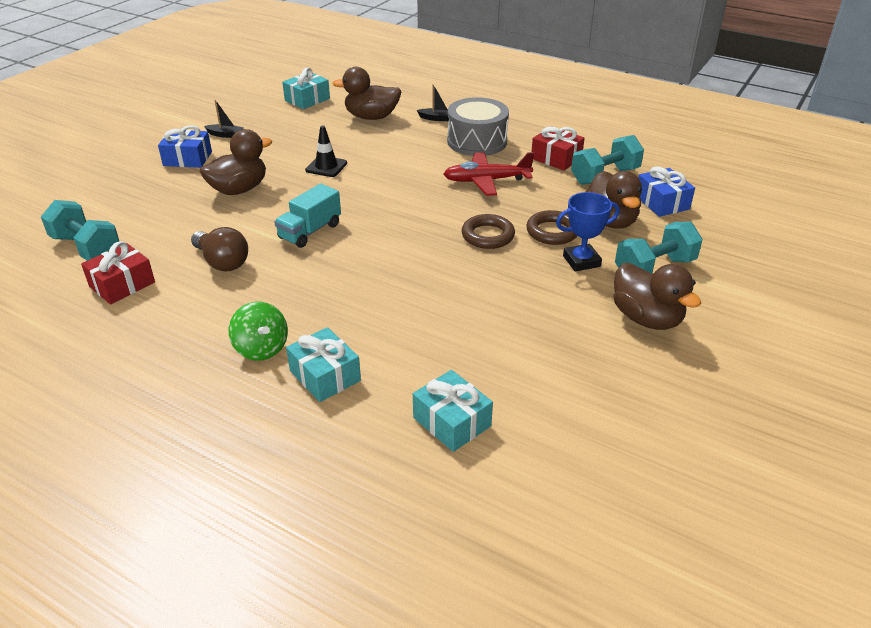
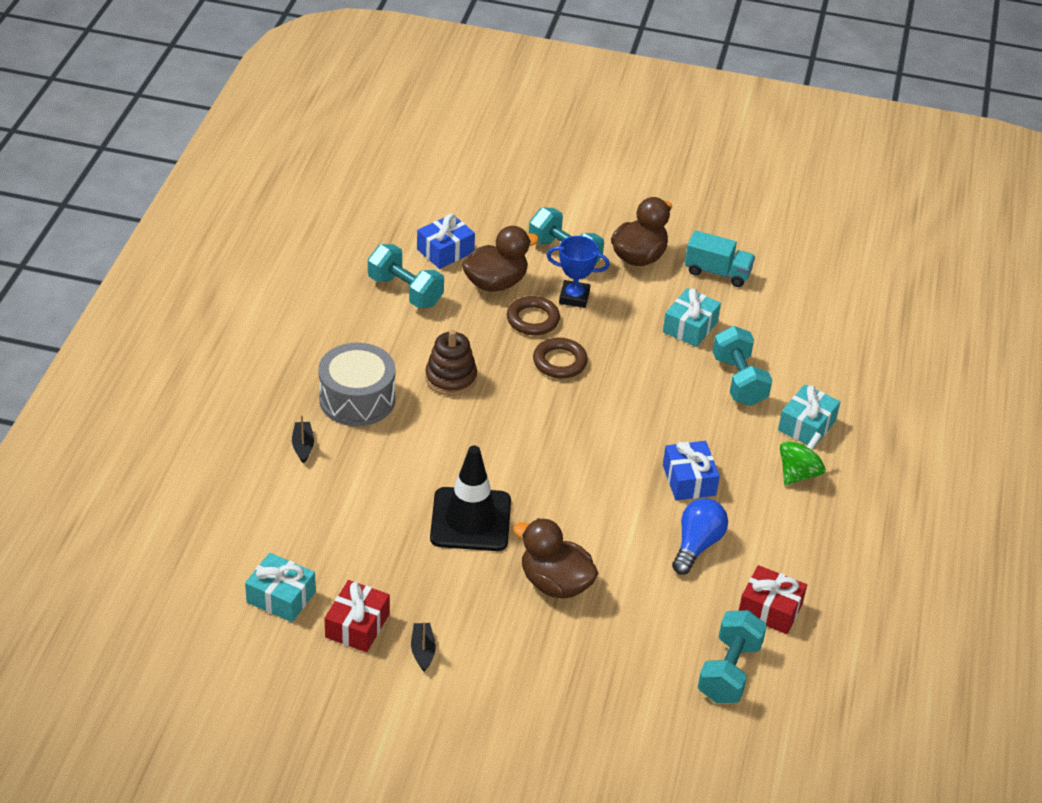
camera: 110 degrees left, 5 degrees up
(187, 159) = (502, 665): blue gift -> blue gift (689, 480)
(222, 262) = (697, 545): brown light bulb -> blue light bulb
(310, 231) = (612, 494): turquoise truck -> turquoise truck (717, 272)
(326, 167) = (470, 520): black traffic cone -> black traffic cone, size x1.81
(371, 117) = (319, 511): brown duck -> none
(417, 342) = (739, 381): none -> turquoise dumbbell
(451, 422) = (812, 347): turquoise gift -> turquoise gift (690, 327)
(486, 181) = (451, 378): red plane -> brown stacking toy
(556, 158) = (377, 330): red gift -> red gift (357, 625)
(581, 261) = (574, 297): blue trophy -> blue trophy turned 45 degrees counterclockwise

